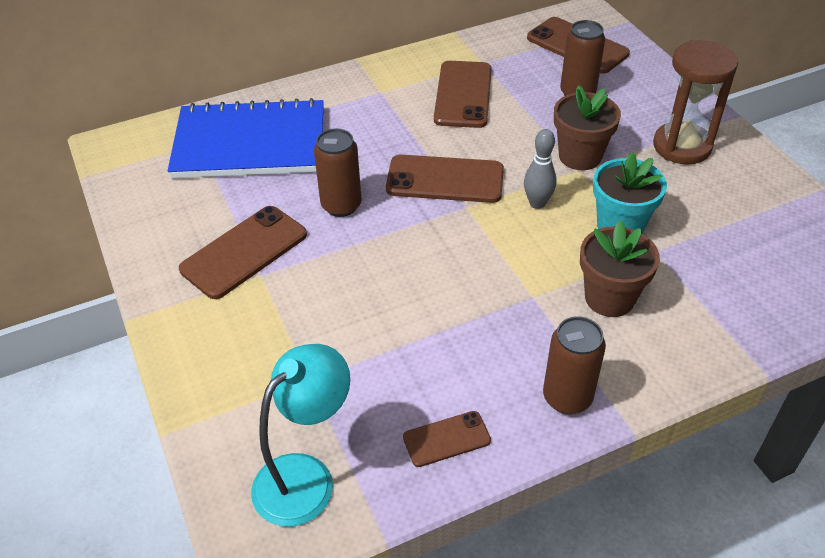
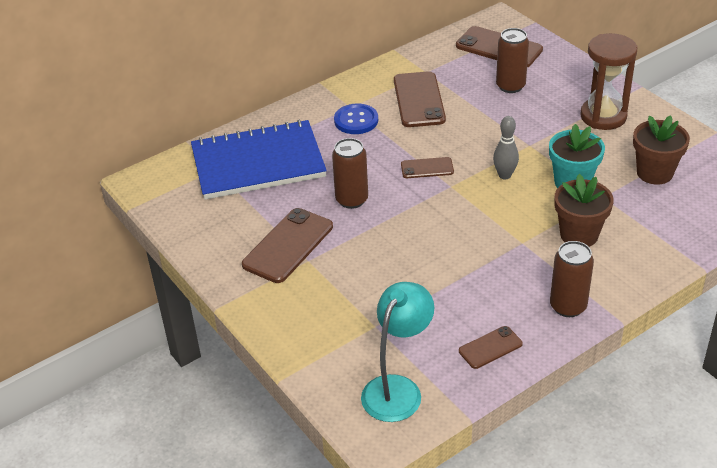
camera: 10 degrees left, 5 degrees down
(381, 109) = (356, 120): none -> blue button
(445, 179) = (427, 168): brown phone -> brown phone, size x0.55
(580, 156) = (527, 135): brown flower pot -> brown flower pot (654, 173)

